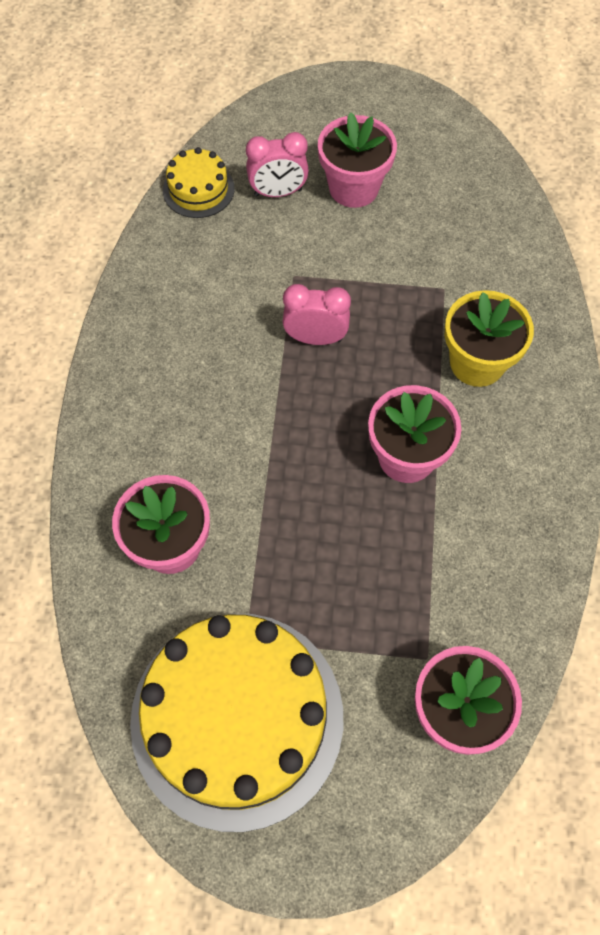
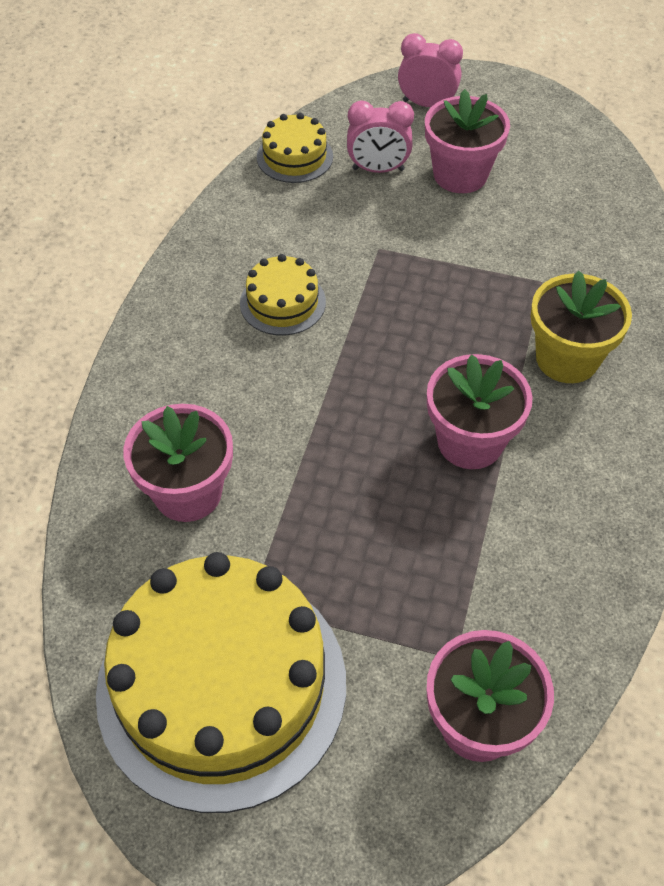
camera: 10 degrees right, 10 degrees down
(217, 344) = (282, 302): none -> yellow cake
(315, 338) = (390, 311): pink clock -> pink clock (426, 104)

